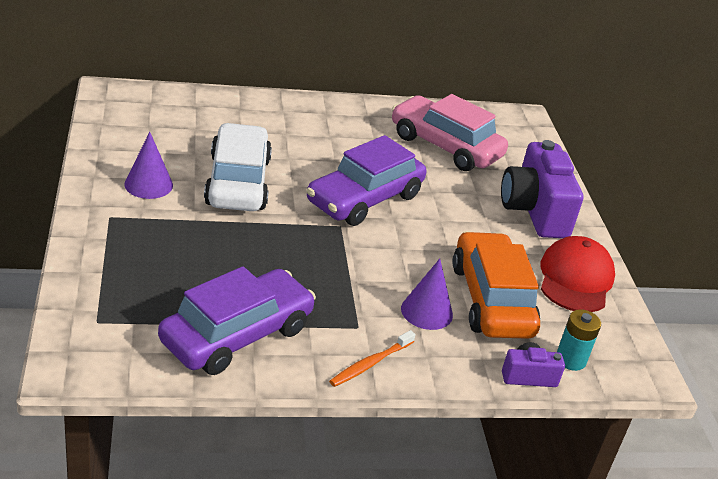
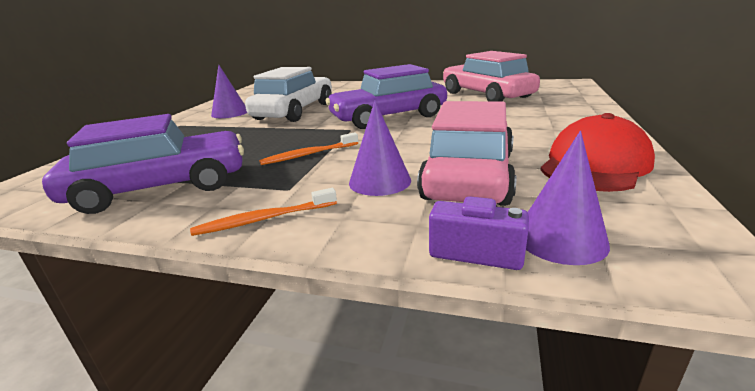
camera: 30 degrees right, 10 degrees down
(333, 275) = (308, 154): none -> orange toothbrush
(491, 299) = (469, 176): orange car -> pink car
(534, 211) = (559, 122): purple camera -> none
(570, 360) = (560, 238): turquoise battery -> purple cone

